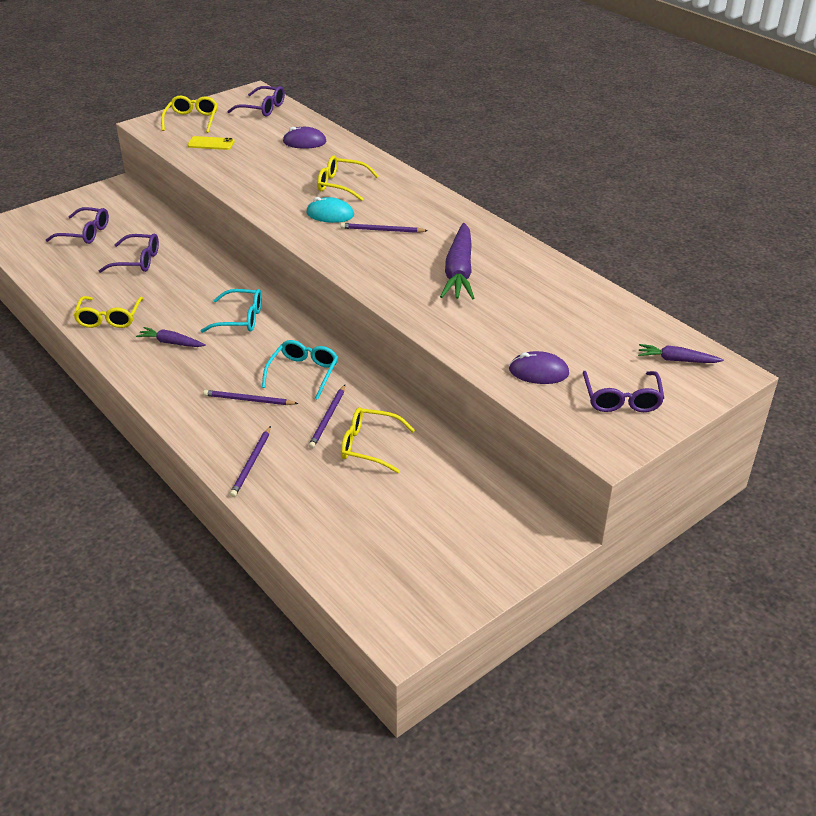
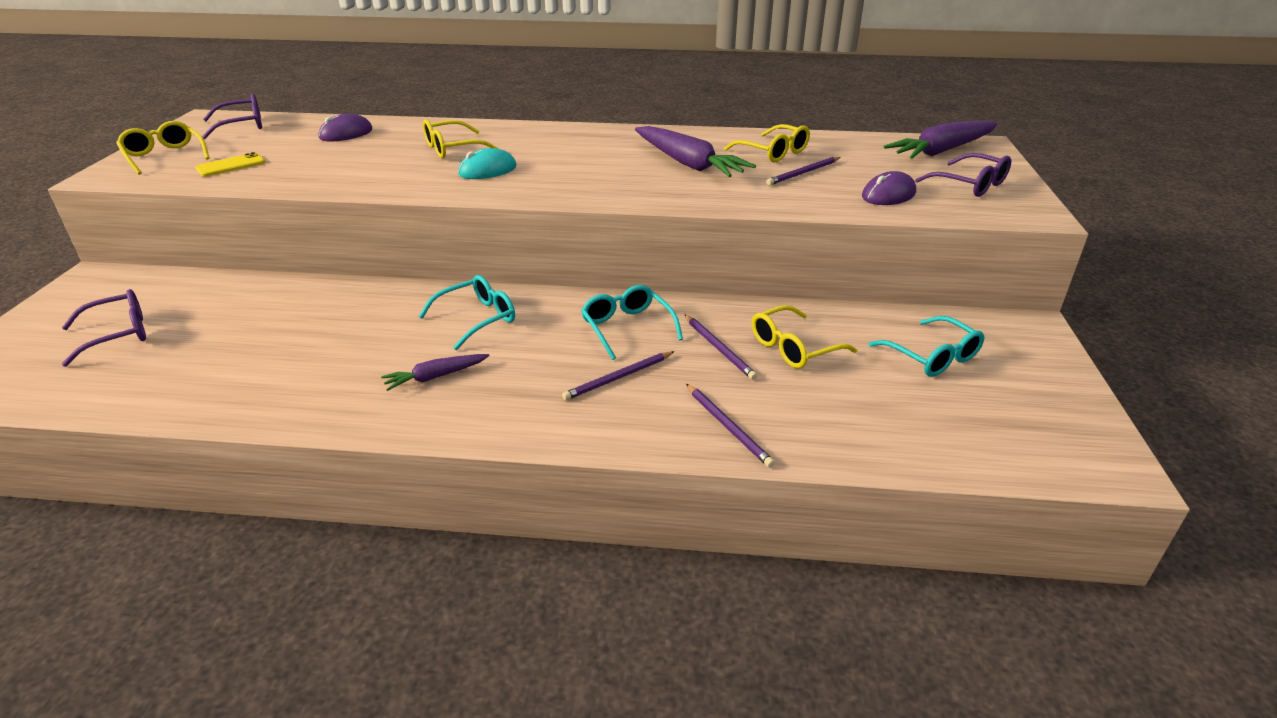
camera: 45 degrees left, 5 degrees down
(109, 318) = (308, 395): yellow glasses -> yellow glasses (773, 152)
(137, 261) = (249, 328): purple glasses -> none
(382, 230) = (562, 163): purple pencil -> purple pencil (803, 173)
(439, 508) = (932, 356): none -> turquoise glasses
(677, 360) = (942, 151): purple carrot -> purple carrot, size x1.87

